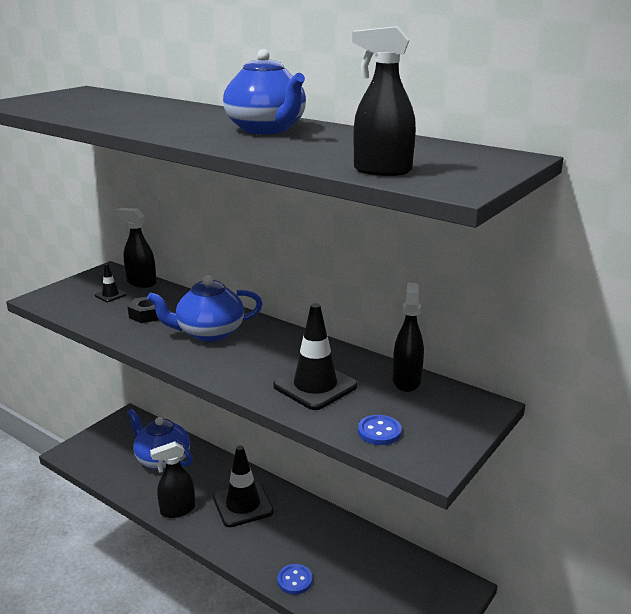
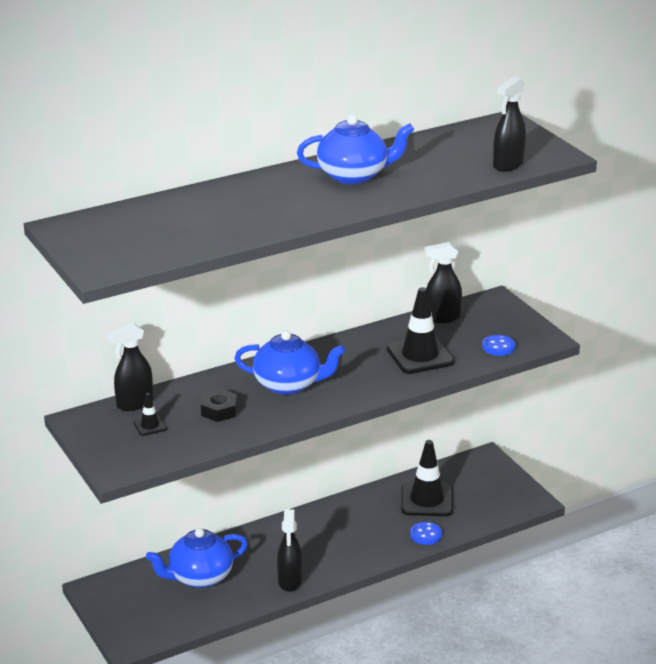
camera: 65 degrees left, 5 degrees up
(209, 333) = (289, 384): blue teapot -> blue teapot turned 90 degrees counterclockwise
(243, 505) = (312, 540): black traffic cone -> black traffic cone (426, 500)
(406, 381) = (442, 318): black spray bottle -> black spray bottle turned 45 degrees counterclockwise

